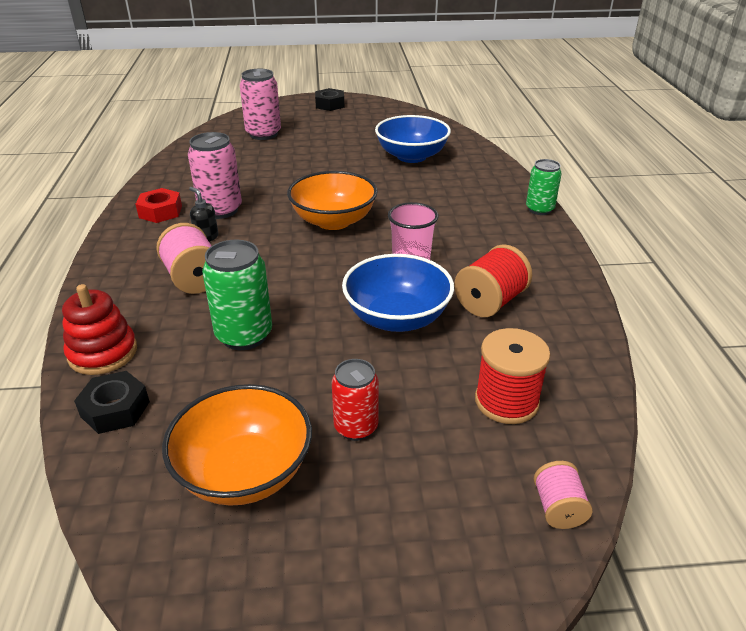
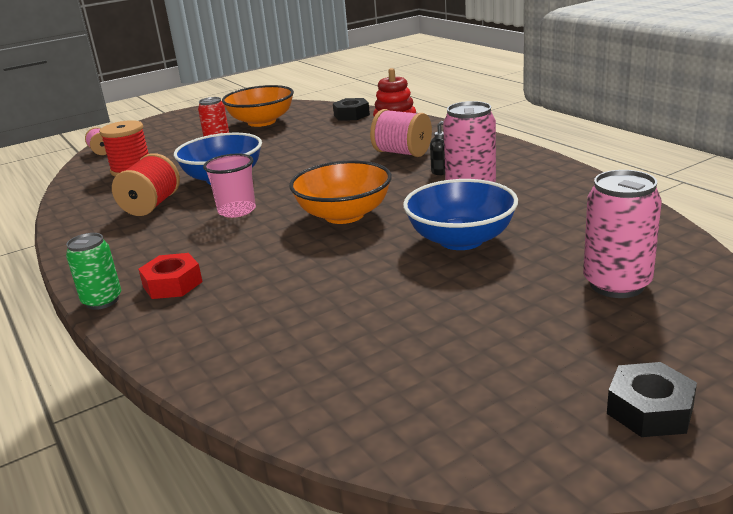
camera: 155 degrees right, 10 degrees down
(160, 212) = (522, 172): red nut -> red nut (172, 284)
(244, 335) = (322, 146): green can -> none
(411, 156) = (330, 326): blue bowl -> blue bowl (461, 240)

